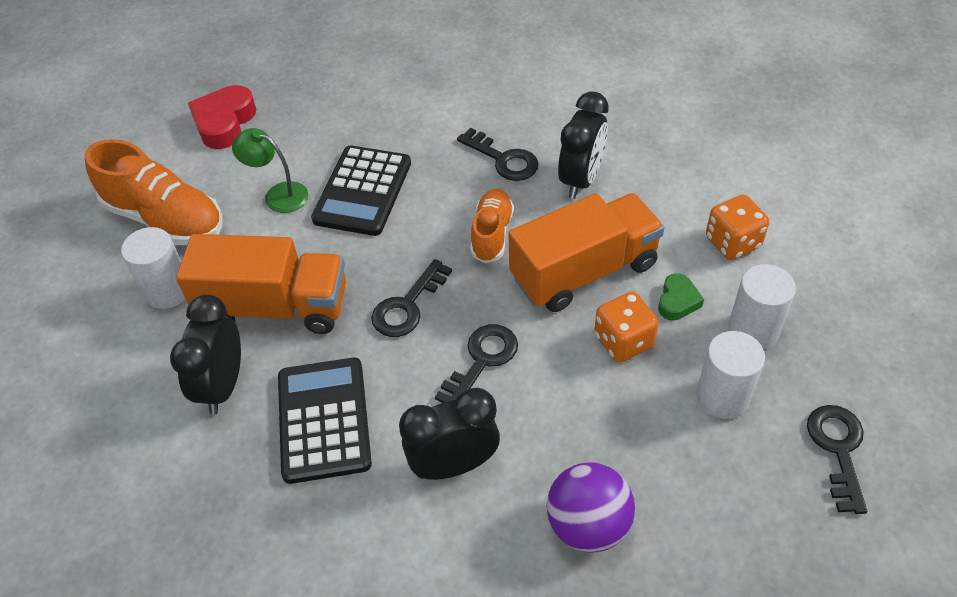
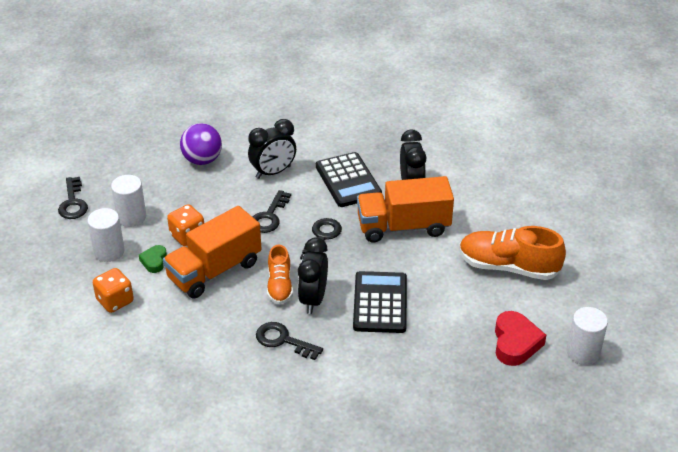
camera: 165 degrees right, 10 degrees down
(168, 290) = (475, 227): white cylinder -> white cylinder (583, 352)
(278, 195) = (440, 293): green lamp -> none
(581, 180) = (222, 332): black clock -> black clock (313, 299)

